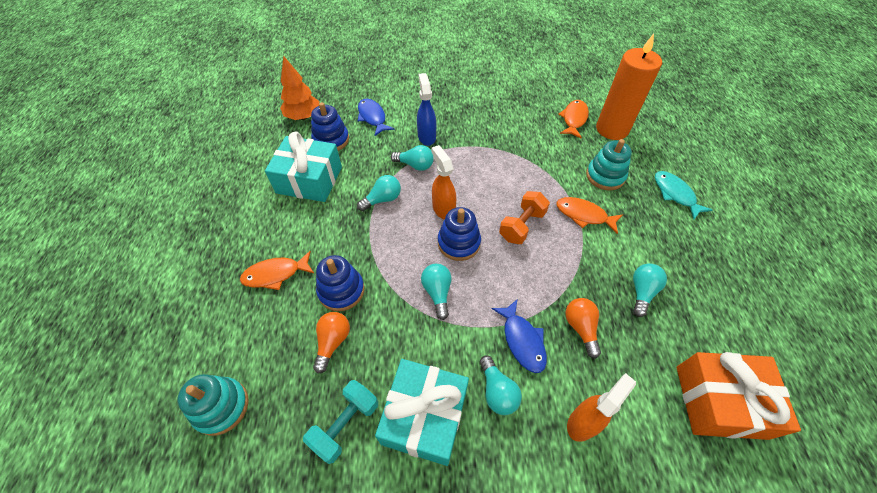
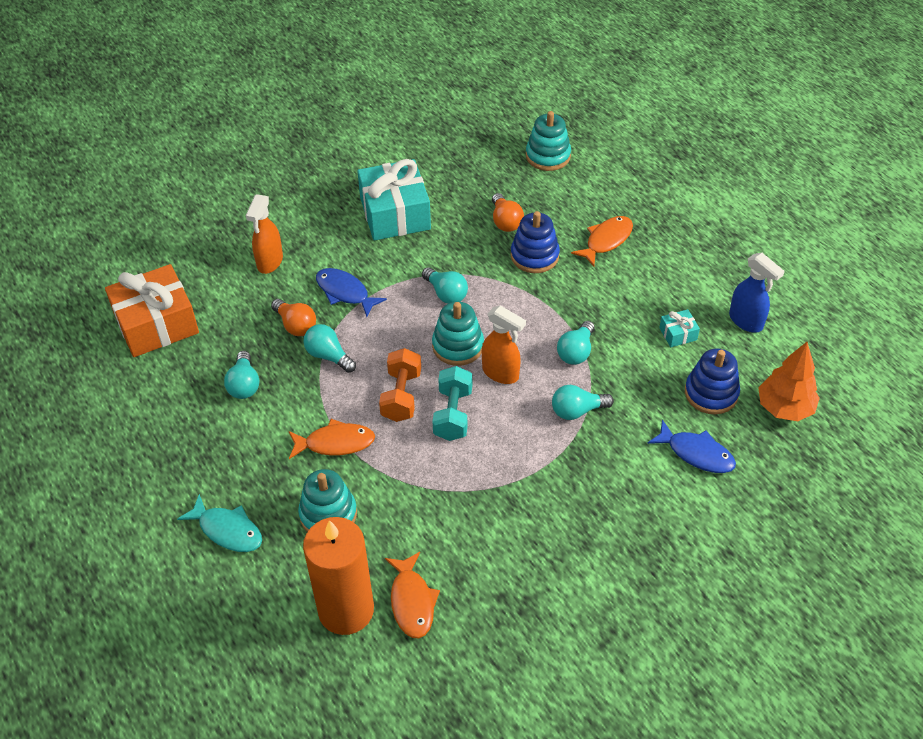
camera: 150 degrees right, 5 degrees down
(309, 180) = (678, 334): turquoise gift -> turquoise gift, size x0.42
(345, 424) = (450, 186): turquoise dumbbell -> turquoise dumbbell (453, 414)
(426, 137) = (598, 459): blue spray bottle -> blue spray bottle (746, 321)
(459, 243) = (458, 346): blue stacking toy -> turquoise stacking toy
(497, 391) = (348, 251): turquoise light bulb -> turquoise light bulb (328, 356)

